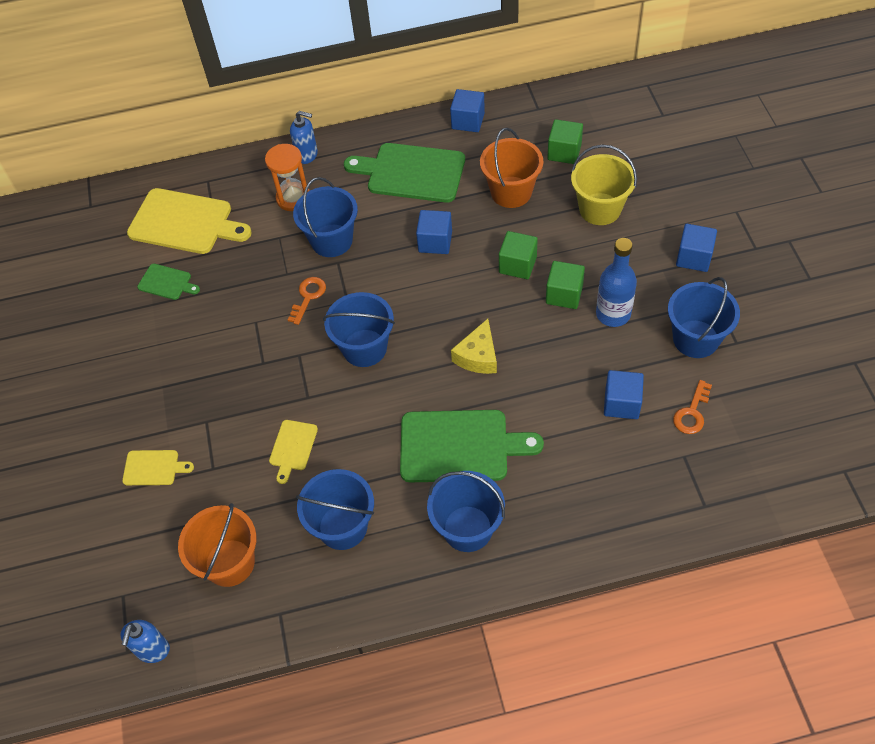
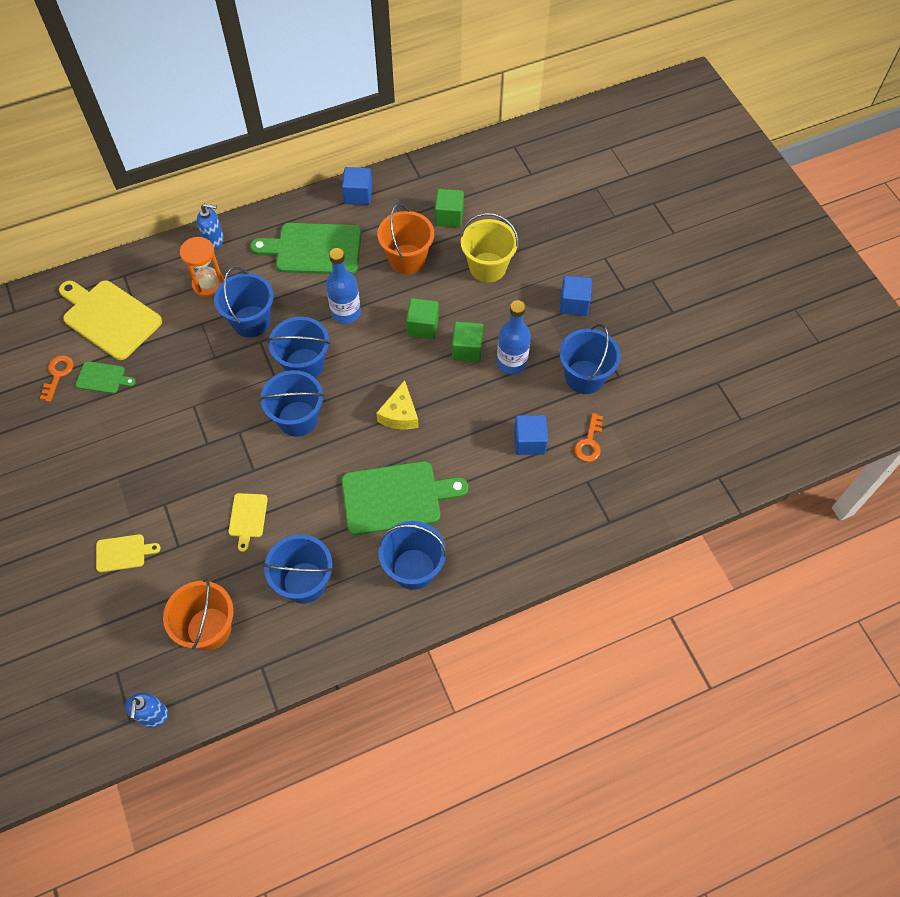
camera: 15 degrees left, 5 degrees up
(185, 222) = (109, 318): yellow cutting board -> yellow cutting board turned 150 degrees counterclockwise
(308, 297) = (238, 377): orange key -> orange key (58, 375)
(381, 292) = (304, 365): none -> blue bucket
(435, 242) = (346, 313): blue cube -> blue bottle

